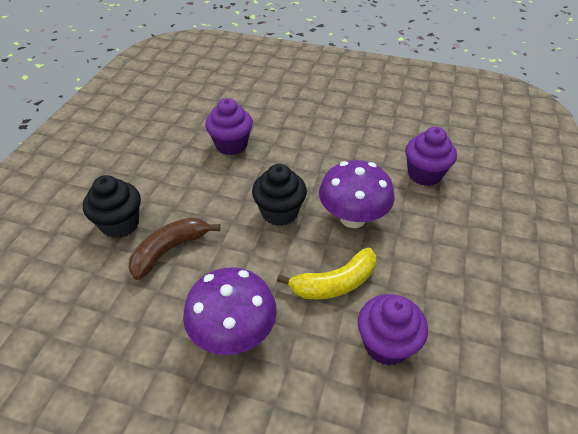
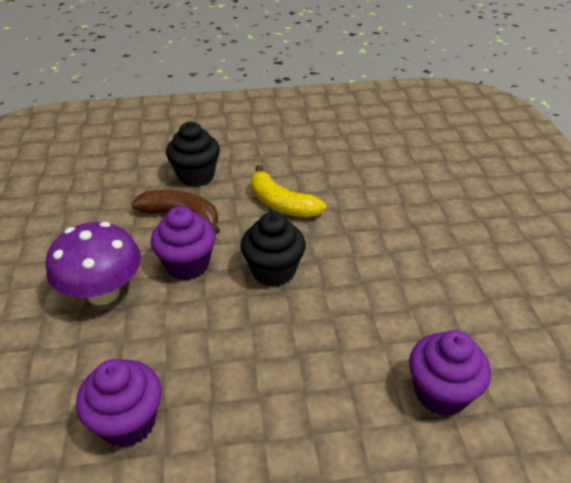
camera: 65 degrees right, 5 degrees down
(231, 145) = (350, 199): purple cupcake -> purple cupcake (187, 265)
(335, 283) = (195, 350): yellow banana -> yellow banana (281, 204)
(352, 218) = (304, 337): purple mushroom -> none

